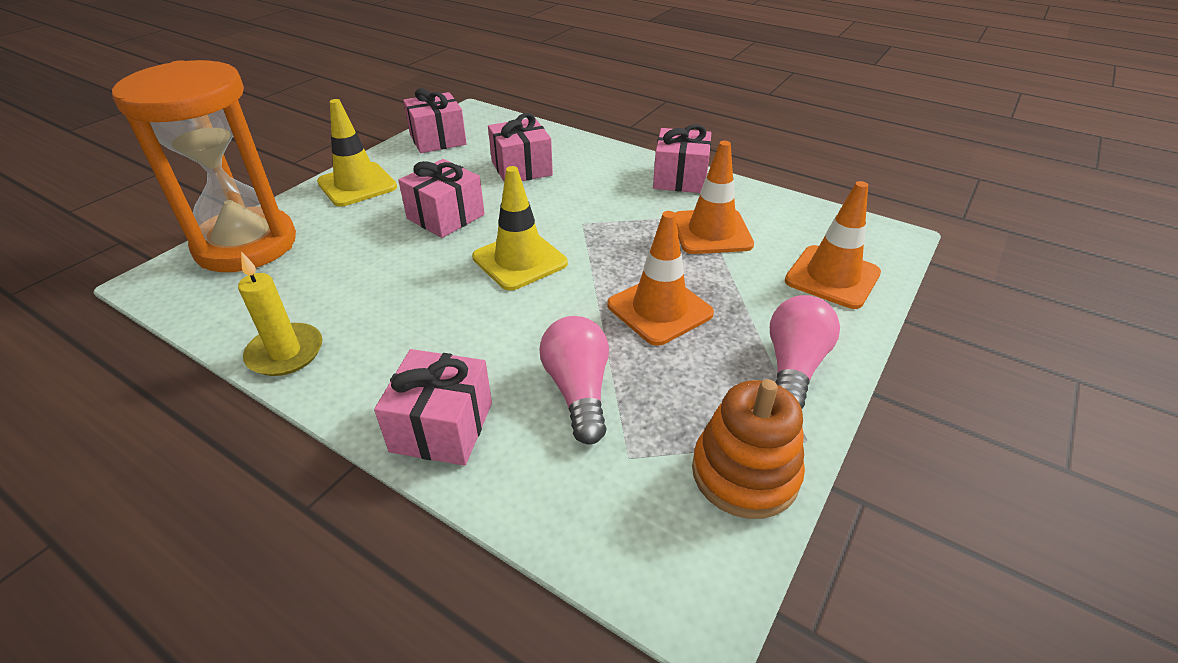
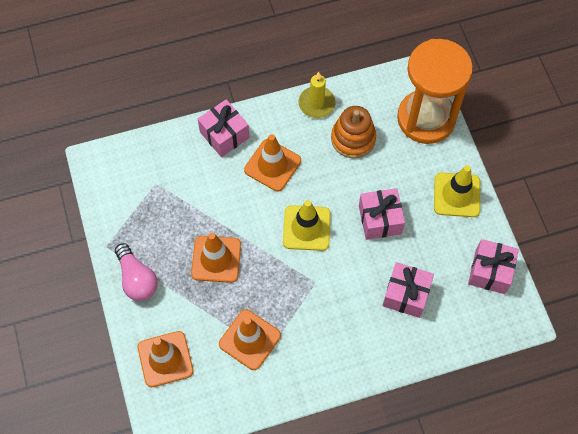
camera: 130 degrees right, 25 degrees up
(451, 338) = (272, 165): none -> orange traffic cone
(578, 390) = (200, 190): pink light bulb -> none
(680, 178) = (316, 376): pink gift -> none
(745, 473) = (115, 213): orange stacking toy -> orange stacking toy (353, 138)

